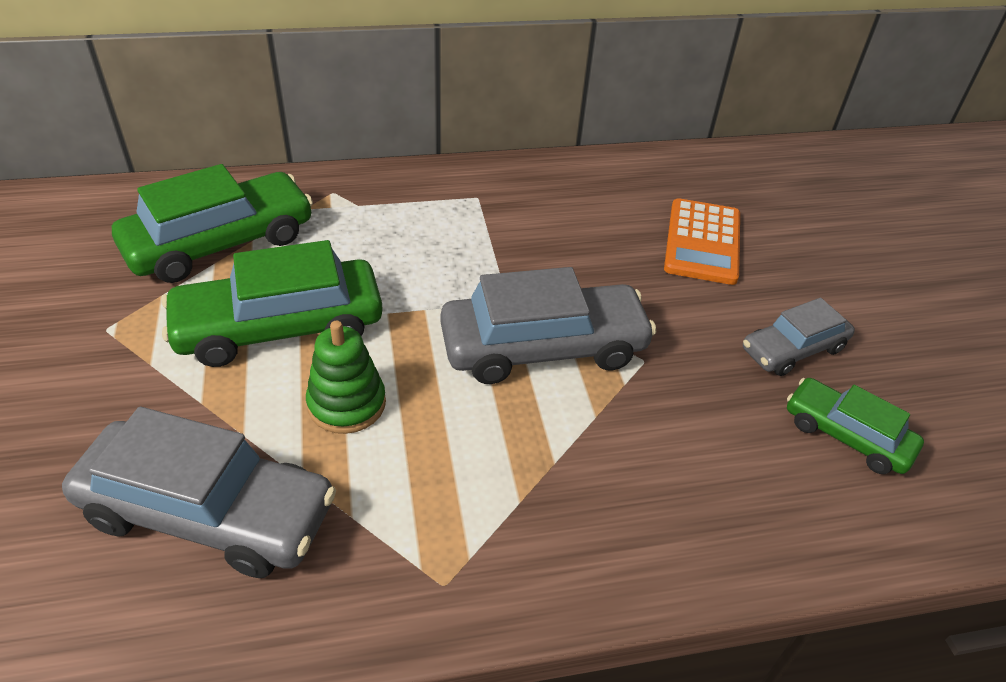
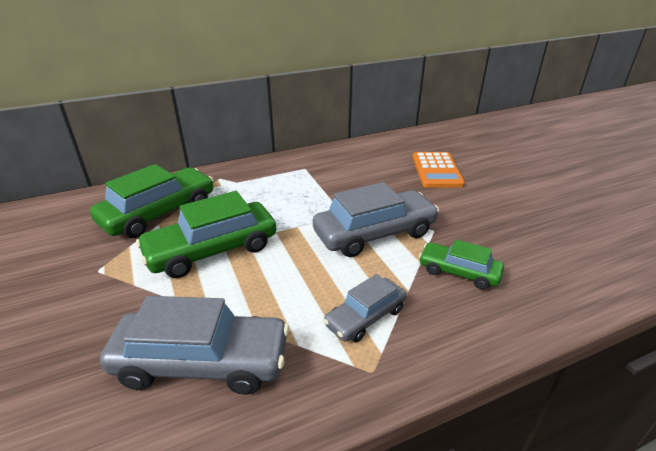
camera: 10 degrees left, 10 degrees down
(347, 404) = (270, 283): green stacking toy -> none
(793, 349) = (509, 211): grey car -> grey car (365, 317)
(846, 435) = (559, 246): green car -> green car (458, 272)

